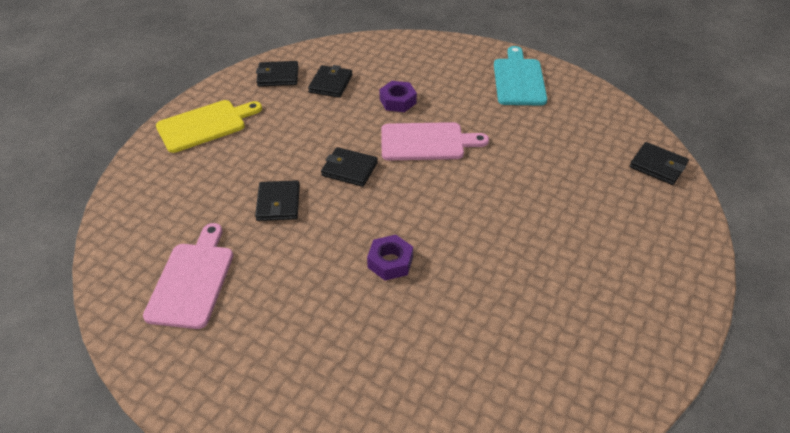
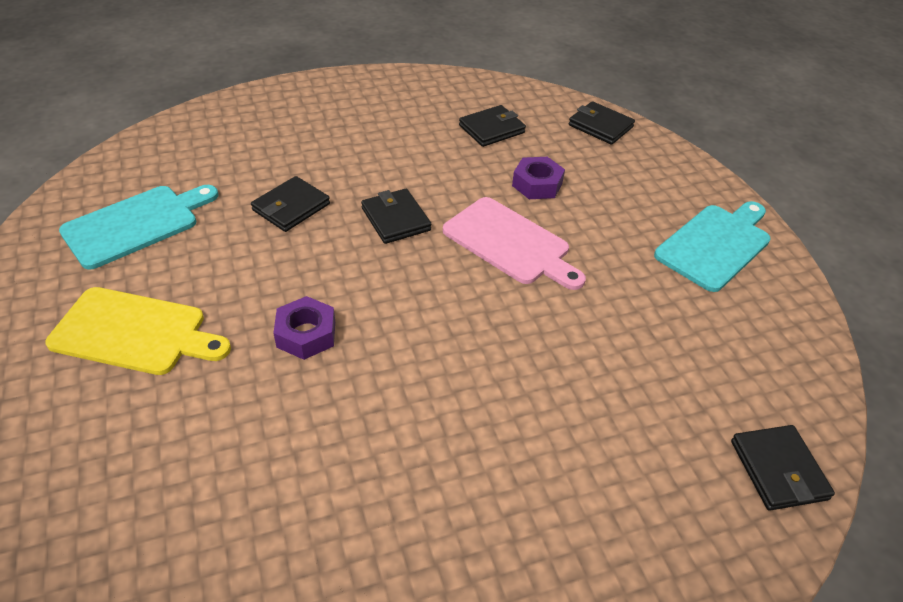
camera: 40 degrees right, 0 degrees up
(192, 280) = (136, 224): pink cutting board -> turquoise cutting board
(205, 125) = (330, 102): yellow cutting board -> yellow cutting board (134, 332)
(278, 76) = (451, 95): black wallet -> black wallet (600, 126)

